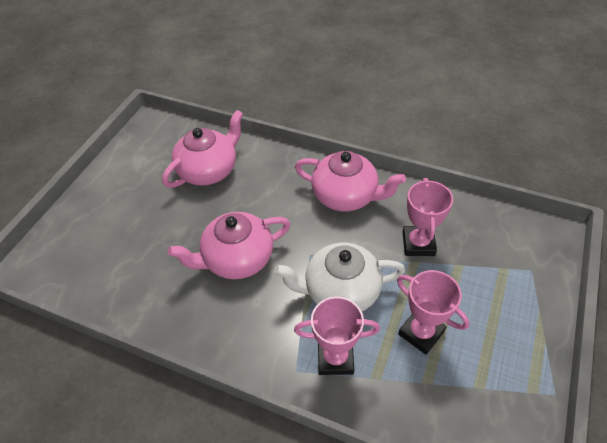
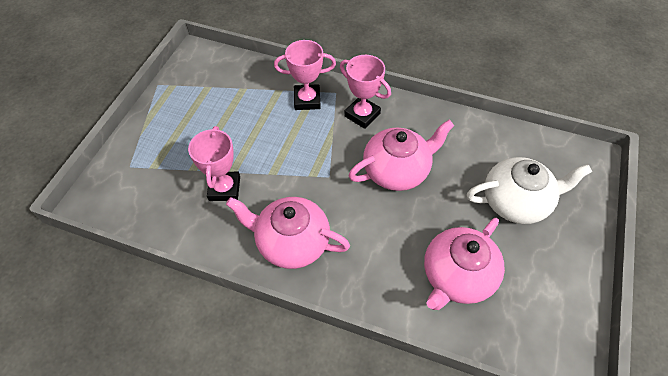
camera: 175 degrees right, 5 degrees up
(340, 291) = (301, 145): white teapot -> white teapot (516, 201)
(421, 332) = (240, 117): pink trophy -> pink trophy (362, 115)

